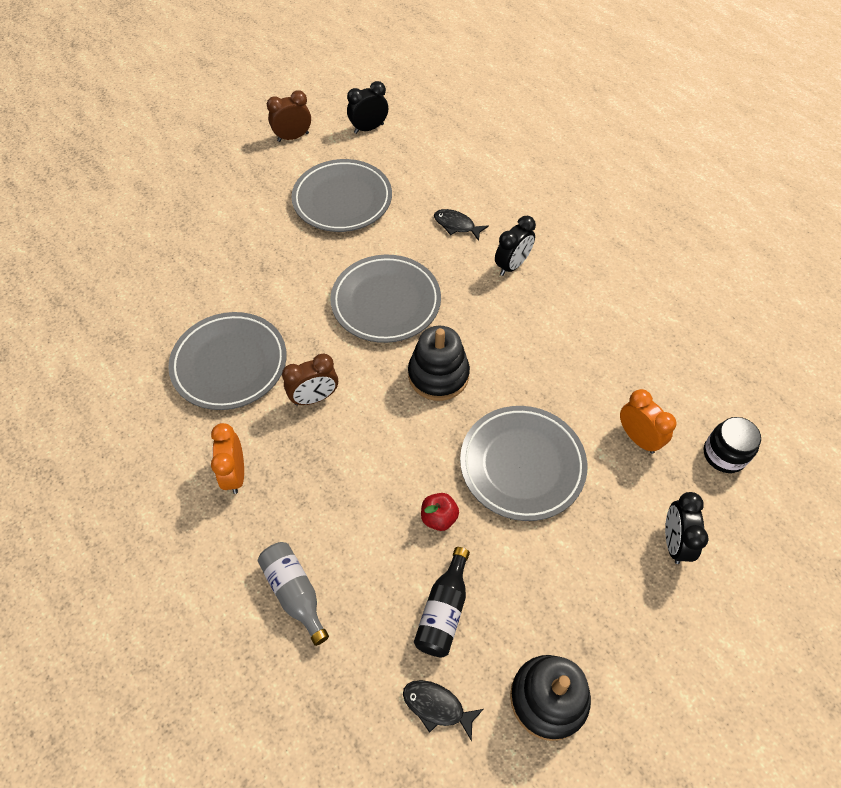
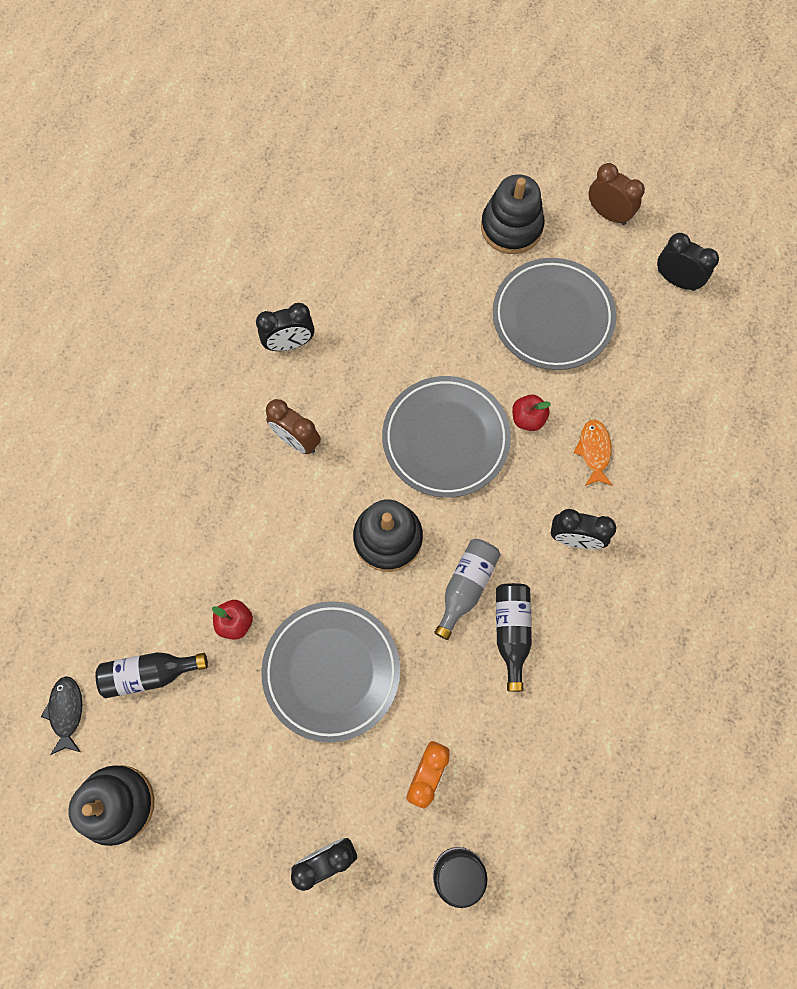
camera: 60 degrees right, 15 degrees up
(230, 364) = (289, 343): grey plate -> black clock
(235, 474) = (183, 422): orange clock -> none
(256, 189) = (511, 227): none -> black stacking toy
(295, 592) = (104, 540): grey bottle -> grey bottle (466, 586)
(406, 248) = (528, 418): none -> red apple
(456, 225) = (594, 451): black fish -> orange fish
(558, 333) = (511, 632): none -> black bottle

